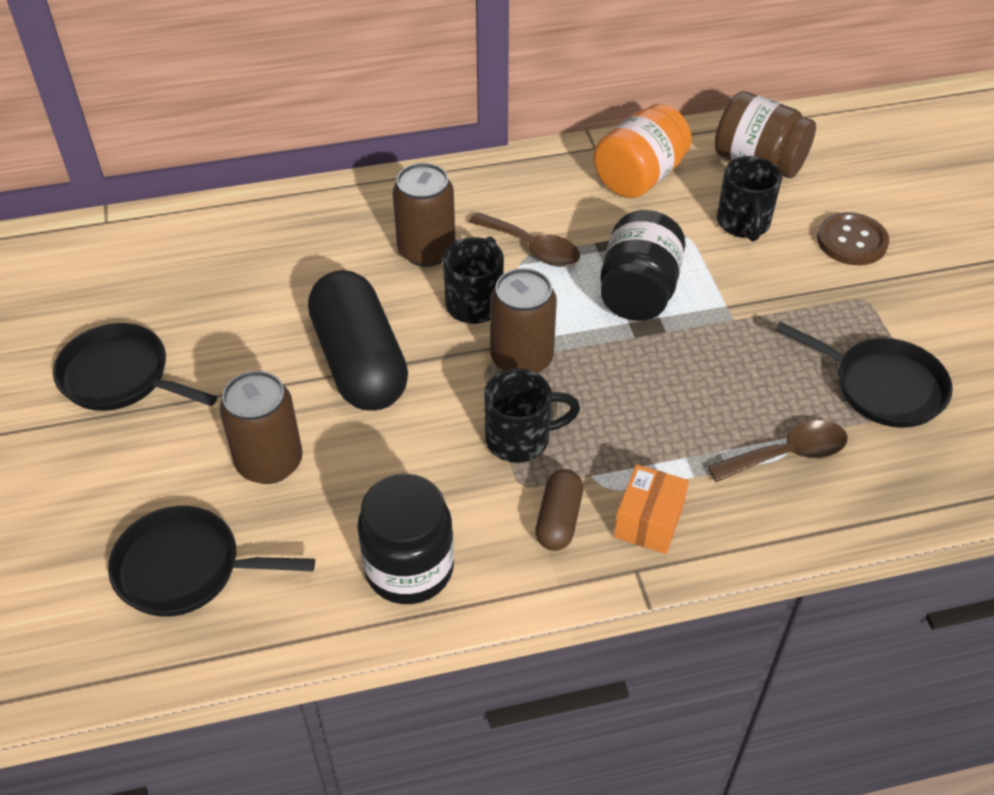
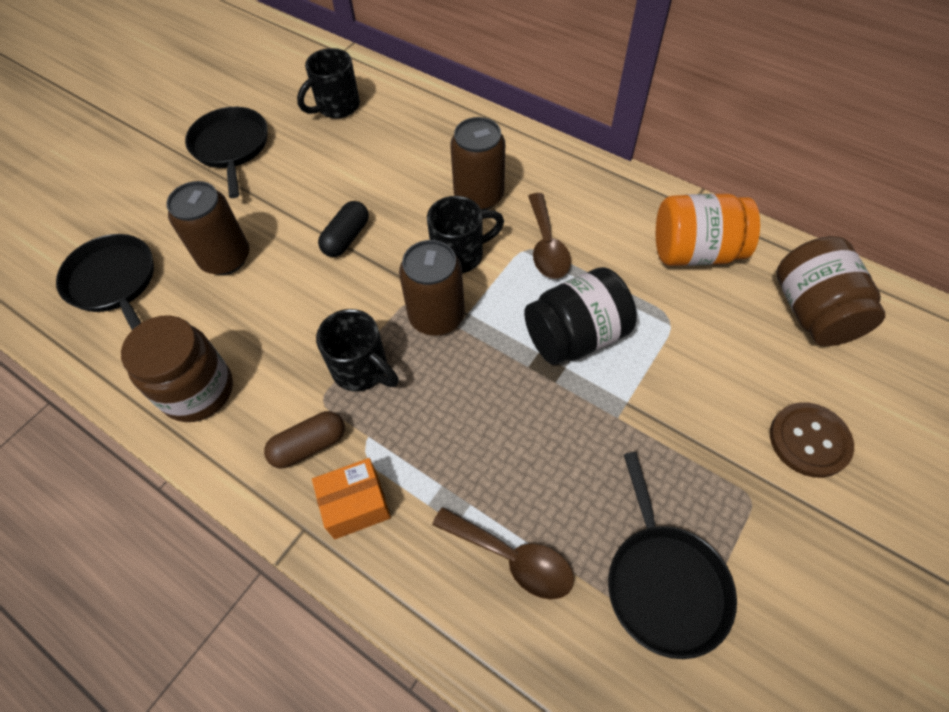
camera: 50 degrees right, 10 degrees up
(359, 362) = (346, 238): black capsule -> black capsule, size x0.48
(409, 568) = (198, 391): black jar -> brown jar
(743, 224) = (730, 351): black mug -> black mug (337, 107)

